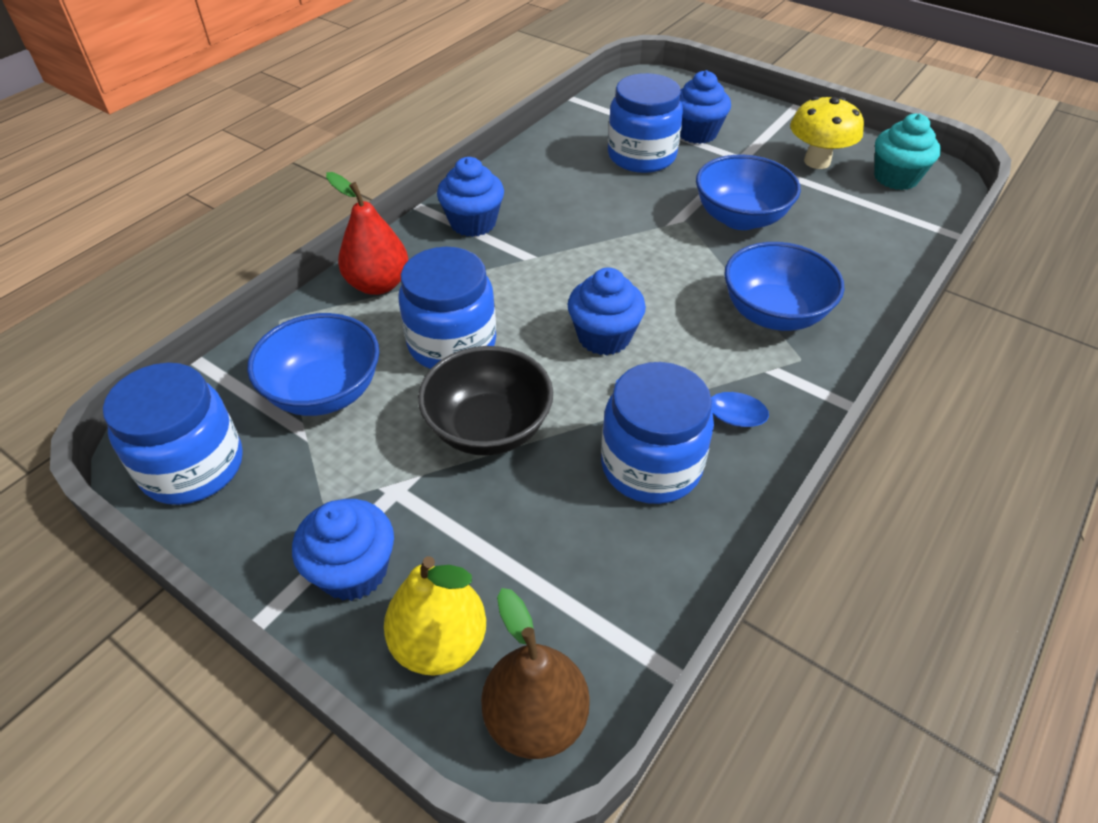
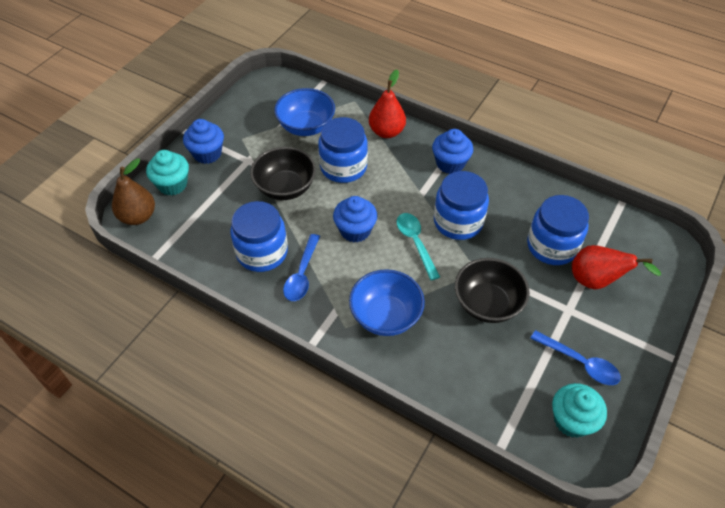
camera: 85 degrees right, 5 degrees up
(193, 466) = (261, 95): blue jar -> blue jar (458, 222)
(440, 643) = (172, 184): yellow pear -> turquoise cupcake
(633, 272) = (415, 243): none -> turquoise spoon
(697, 133) = (597, 281): blue cupcake -> red pear
(740, 218) = (487, 304): blue bowl -> black bowl
(817, 161) = (580, 362): yellow mushroom -> blue spoon

